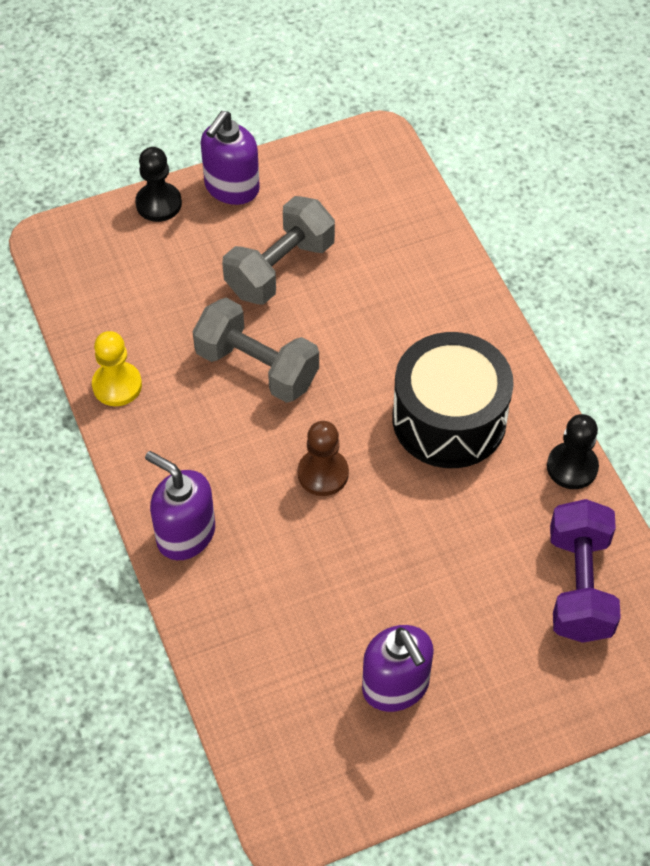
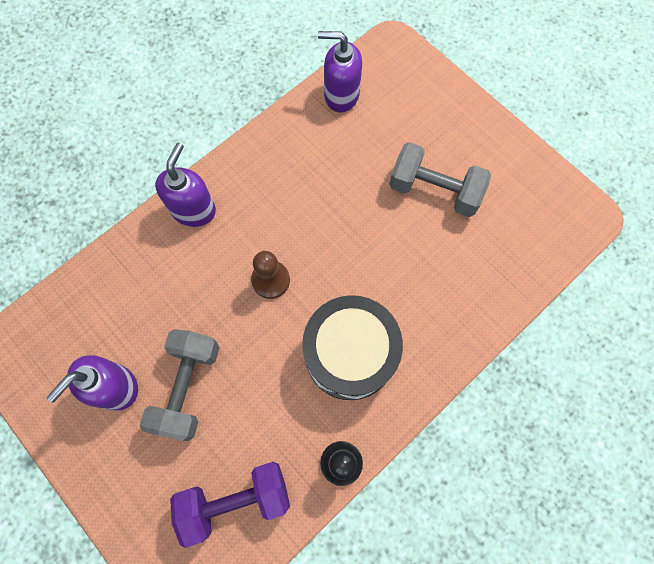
camera: 70 degrees right, 15 degrees up
(117, 385) = (294, 126): yellow pawn -> none
(158, 203) = (454, 94): black pawn -> none
(231, 188) = (491, 133): purple soap dispenser -> purple soap dispenser (341, 95)
(257, 367) = (342, 206): grey dumbbell -> grey dumbbell (188, 387)

